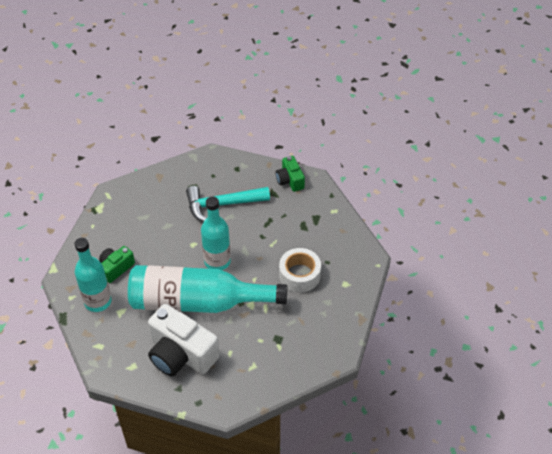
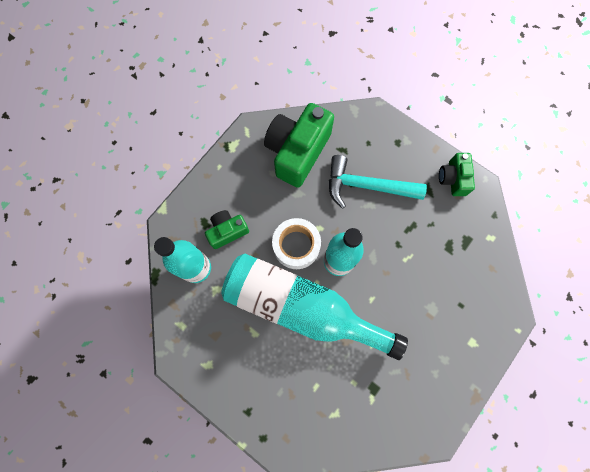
camera: 20 degrees right, 25 degrees up
(156, 197) = (297, 152): none -> green camera
(181, 354) = (263, 369): white camera -> none
(299, 275) = (424, 312): white tape -> white tape (296, 246)

